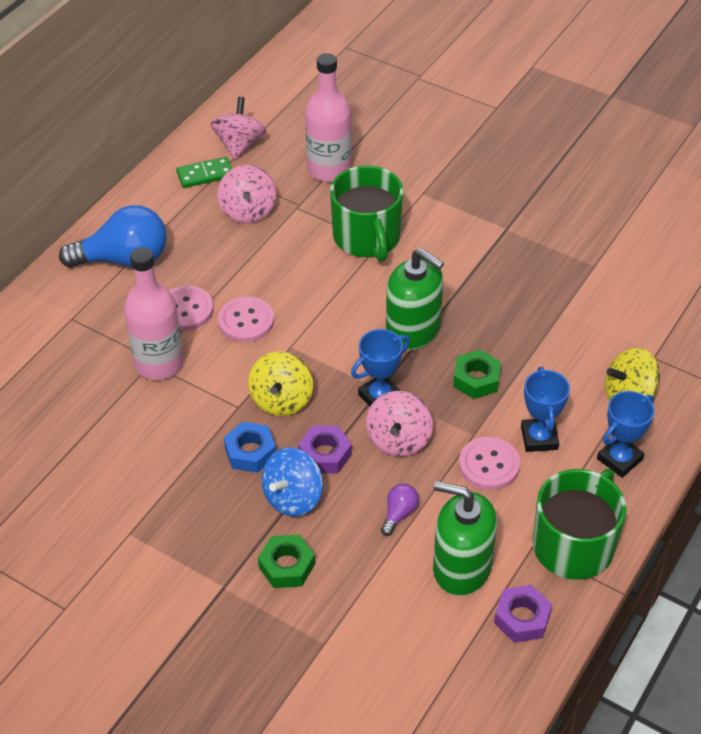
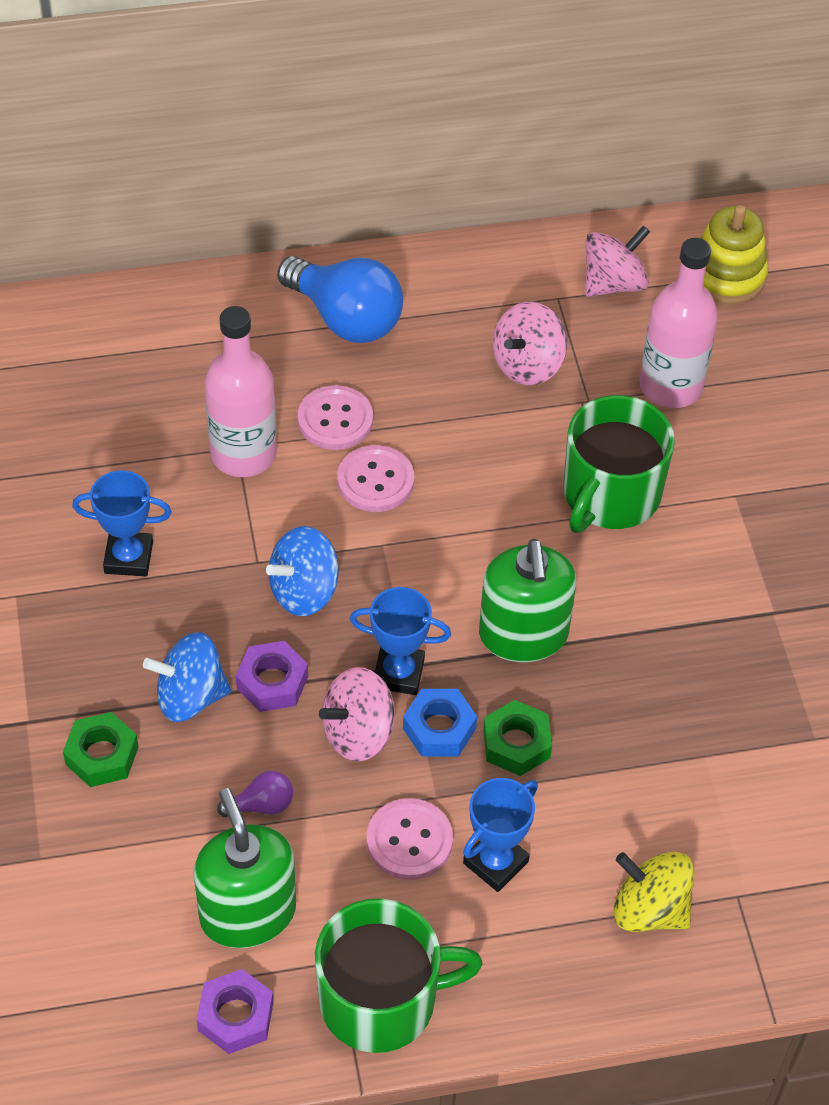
camera: 45 degrees right, 5 degrees up
(205, 174) = (536, 289): green domino -> none
(250, 452) = (211, 616): blue nut -> blue nut (439, 728)
(281, 400) = (304, 591): yellow spinning top -> blue spinning top
(288, 103) = (726, 275): none -> yellow stacking toy
(619, 459) = (546, 963): blue trophy -> blue trophy (128, 557)

